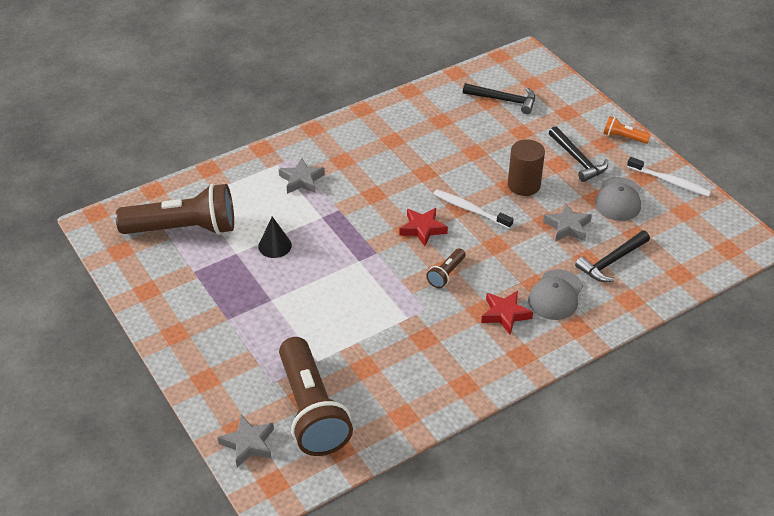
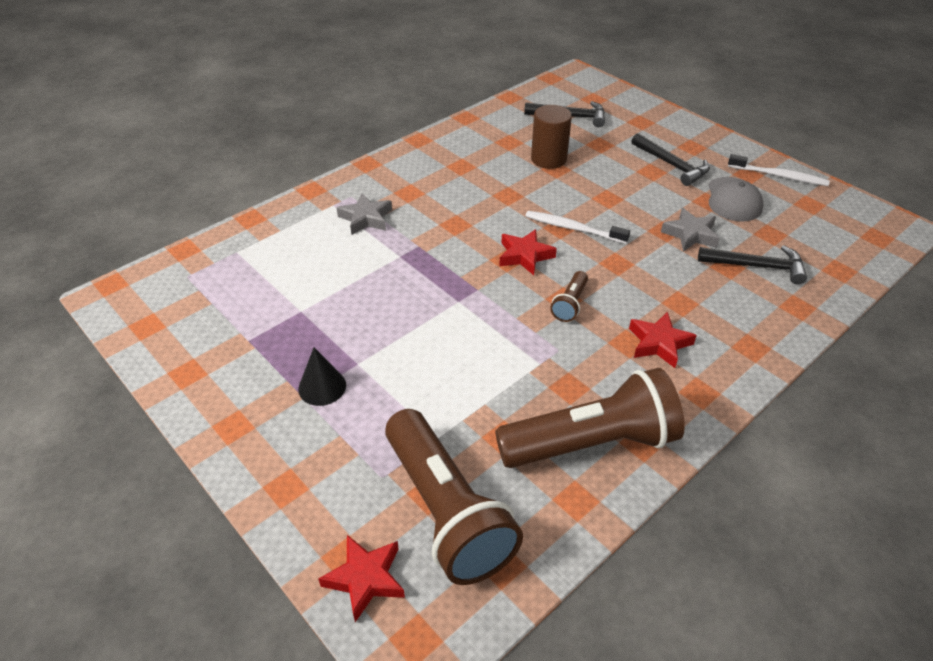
camera: 10 degrees left, 0 degrees up
(183, 229) = (228, 289): brown flashlight -> brown flashlight (591, 443)
(248, 444) = (365, 579): grey star -> red star
(275, 246) = (348, 296): black cone -> black cone (322, 387)
(524, 185) = (623, 196): brown cylinder -> brown cylinder (548, 159)
(555, 295) = (710, 312): grey cap -> none
(611, 262) = (757, 266): black hammer -> black hammer turned 120 degrees counterclockwise
(623, 137) = (710, 139): orange flashlight -> none

